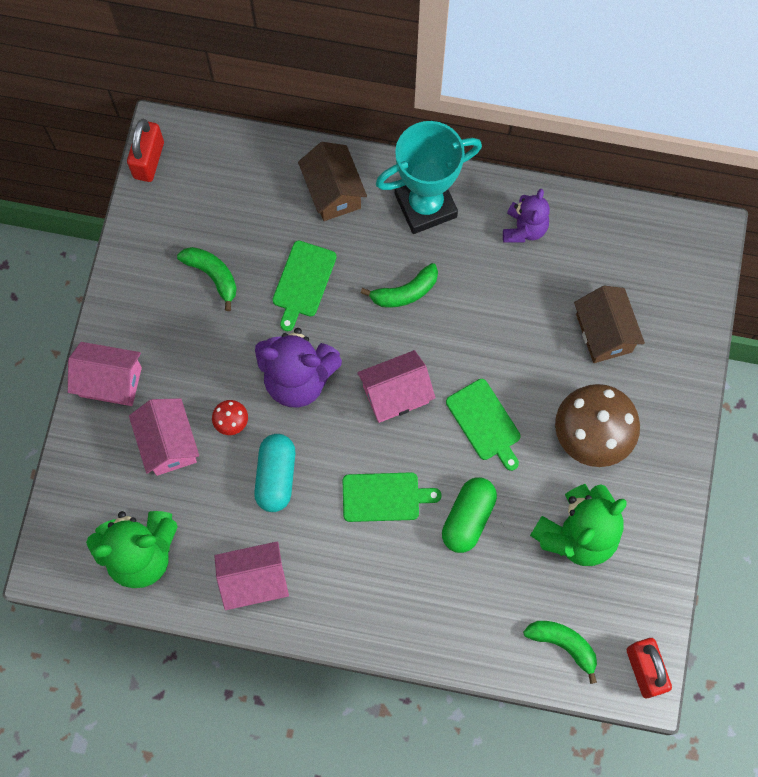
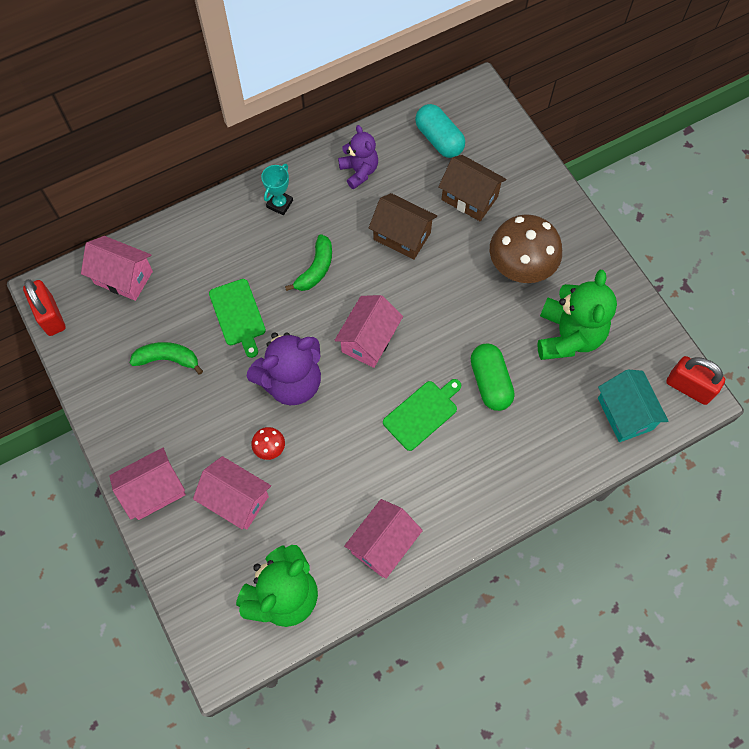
camera: 40 degrees left, 5 degrees down
(235, 171) = (123, 277): none -> pink house
(276, 476) = (335, 460): turquoise capsule -> turquoise capsule (439, 139)
(333, 192) = (207, 241): brown house -> brown house (402, 236)
(425, 205) = (280, 204): turquoise trophy -> turquoise trophy, size x0.47
(485, 422) = (445, 312): green cutting board -> none
(563, 644) = (625, 413): green banana -> turquoise house

